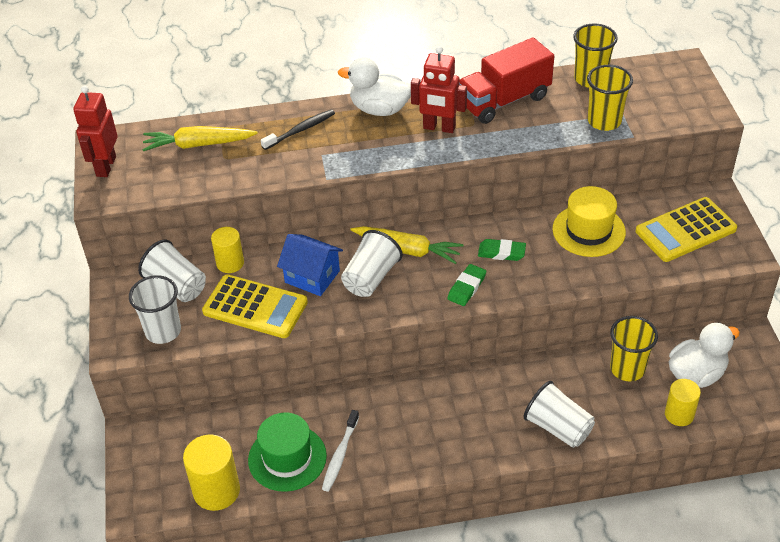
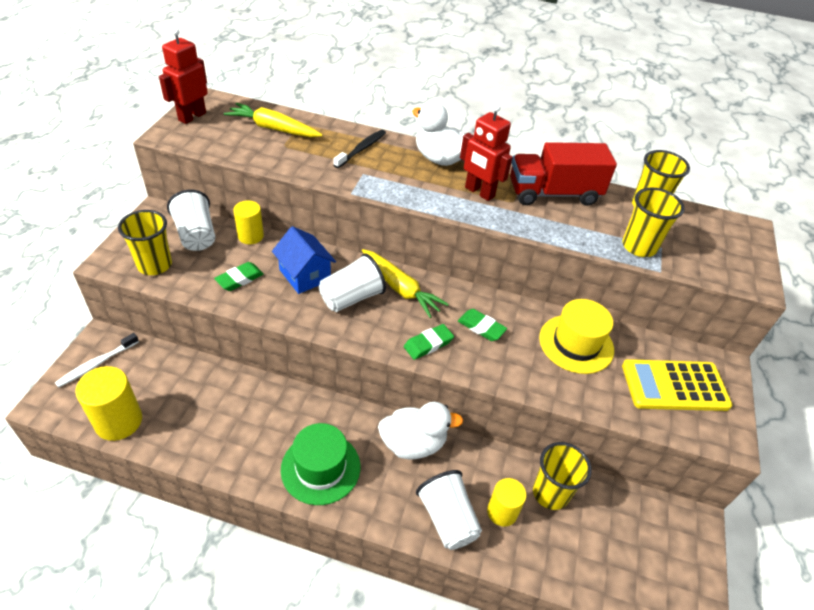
camera: 20 degrees right, 0 degrees up
(163, 331) = (154, 265): white cup -> yellow cup
(255, 307) = (239, 279): yellow calculator -> green eraser
(287, 458) = (195, 422): green hat -> green hat (320, 468)
(300, 130) = (361, 149): black toothbrush -> black toothbrush turned 45 degrees counterclockwise
(340, 455) = (239, 442): white toothbrush -> white toothbrush (97, 364)
(679, 414) = (576, 569): yellow cylinder -> yellow cylinder (502, 512)
(696, 374) = (618, 534): white duck -> white duck (413, 444)

